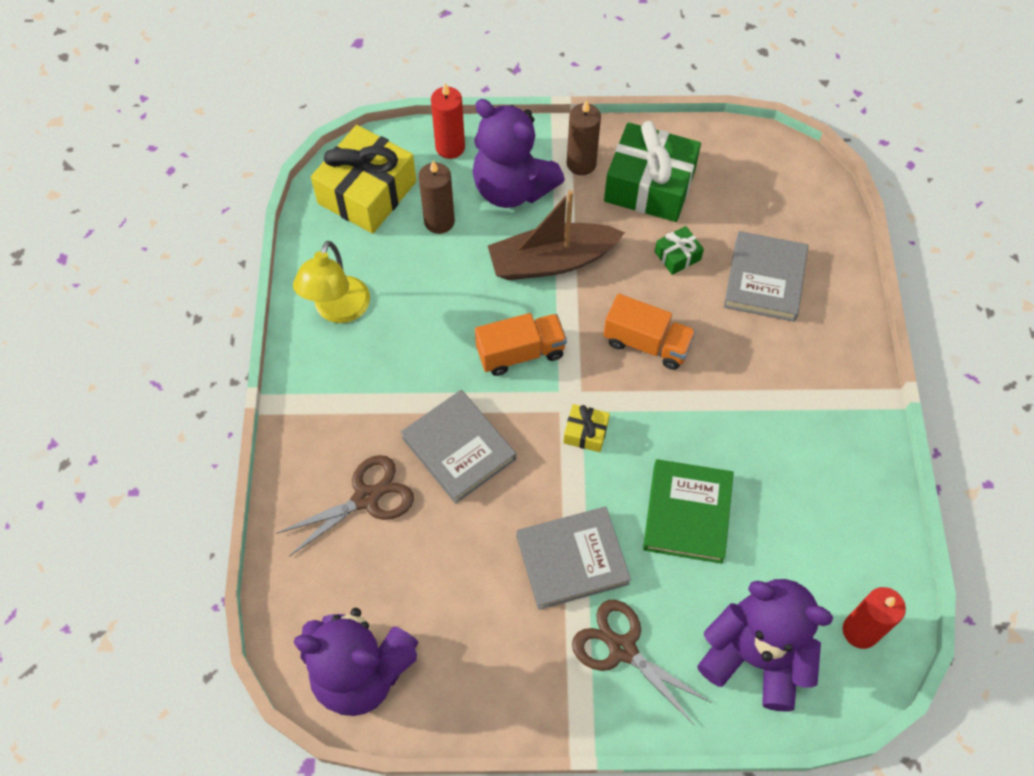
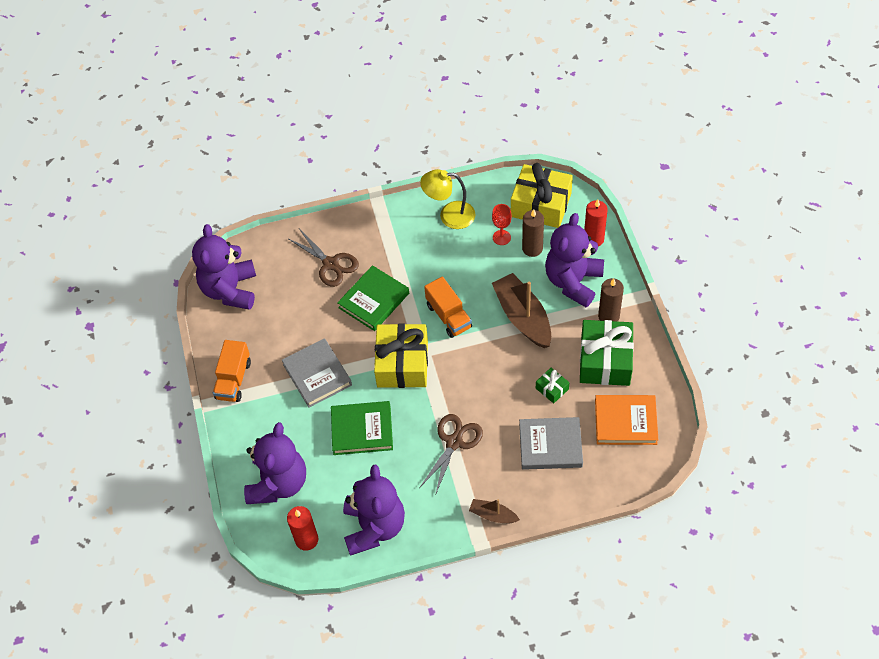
camera: 80 degrees right, 5 degrees down
(405, 253) = (501, 237): none -> red goblet
(458, 448) = (374, 300): grey book -> green book
(585, 432) = (402, 363): yellow gift -> yellow gift, size x2.22
(622, 648) = (268, 412): brown scissors -> brown scissors (454, 442)
(647, 343) = (477, 384): orange truck -> orange truck (233, 380)
(747, 188) = (625, 422): none -> orange book
(853, 529) = (374, 527): none -> purple teddy bear
(858, 372) = (493, 515): none -> brown boat

